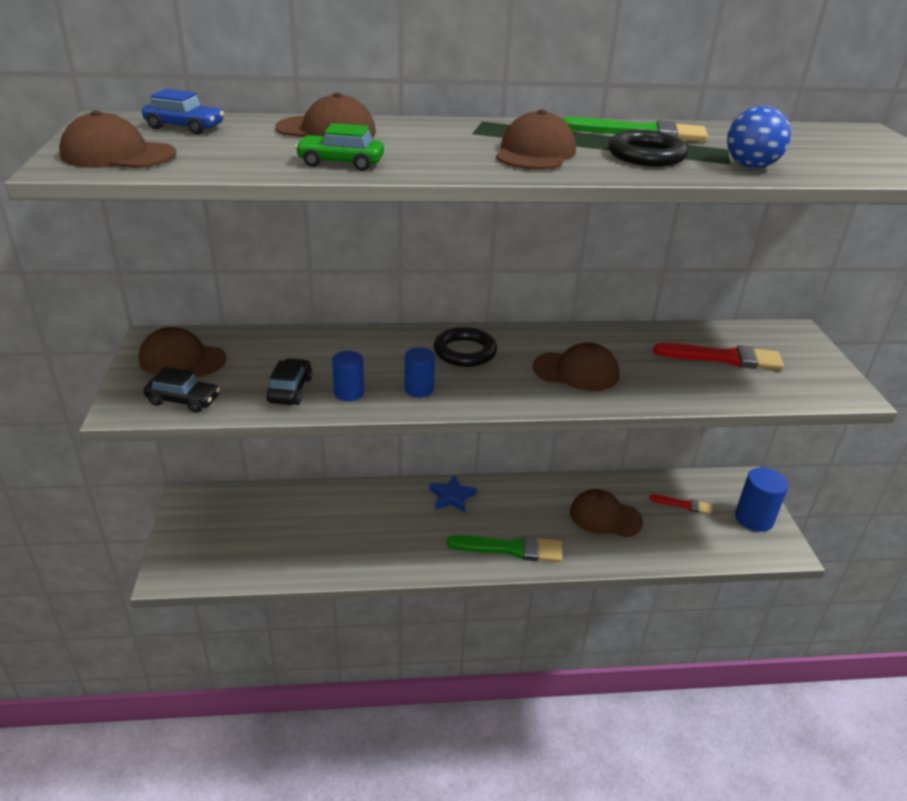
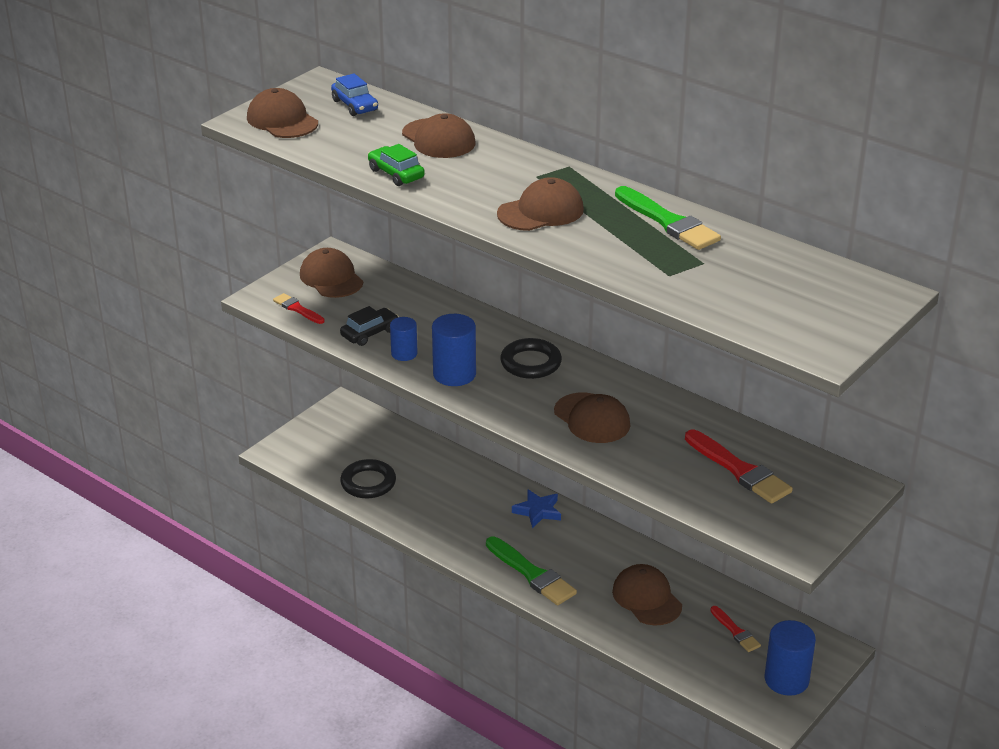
camera: 45 degrees right, 0 degrees up
(183, 400) = (297, 309): black car -> red brush
(419, 389) = (454, 374): blue cylinder -> blue cylinder, size x1.61
(646, 155) = (619, 244): black ring -> black ring (368, 483)
(750, 166) = (676, 284): blue ball -> none

